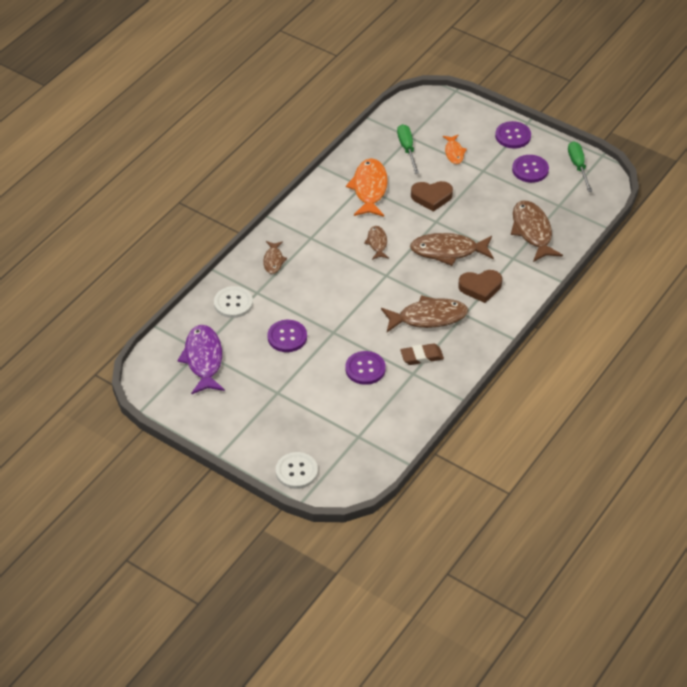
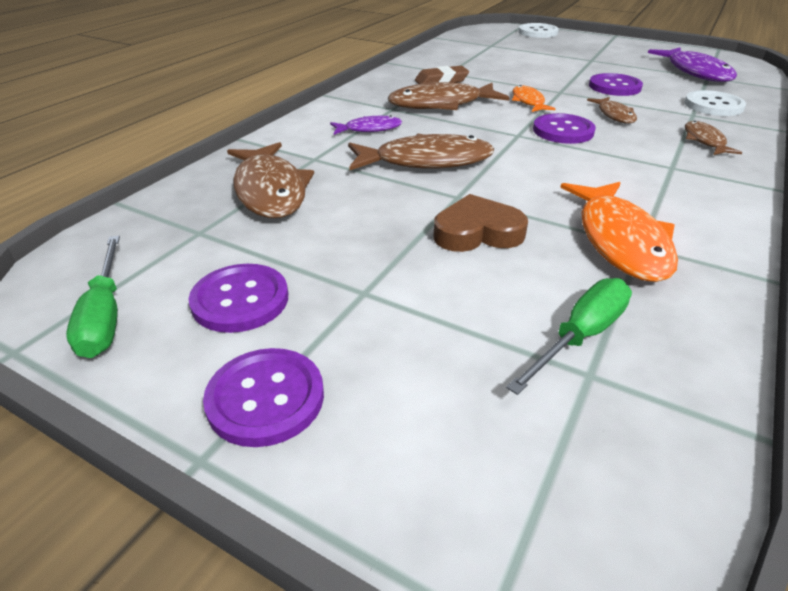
camera: 175 degrees right, 10 degrees down
(365, 369) = (505, 73): purple button -> purple button (563, 131)
(377, 243) = (552, 165): brown fish -> brown fish (614, 115)
(407, 149) = (580, 336): green screwdriver -> green screwdriver turned 120 degrees counterclockwise
(454, 152) = (445, 333): orange fish -> orange fish (528, 102)
(480, 287) = (369, 129): brown heart -> purple fish

